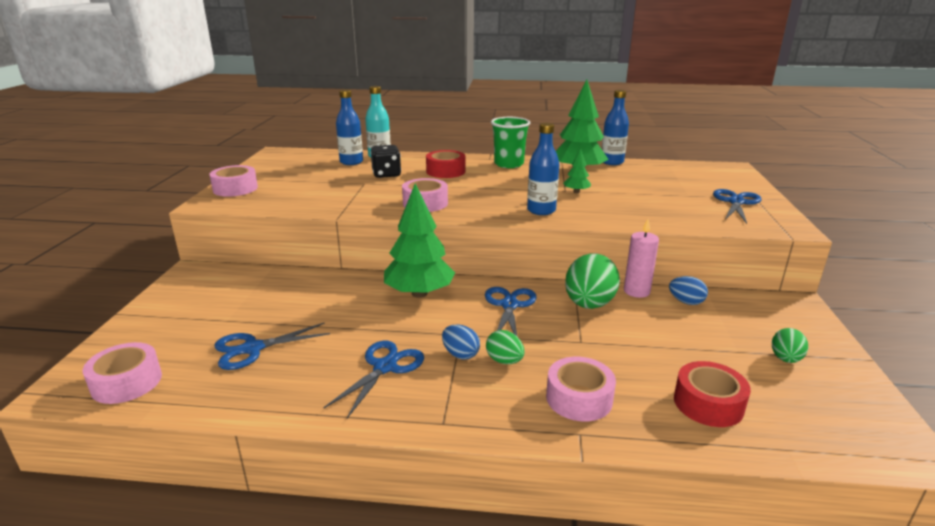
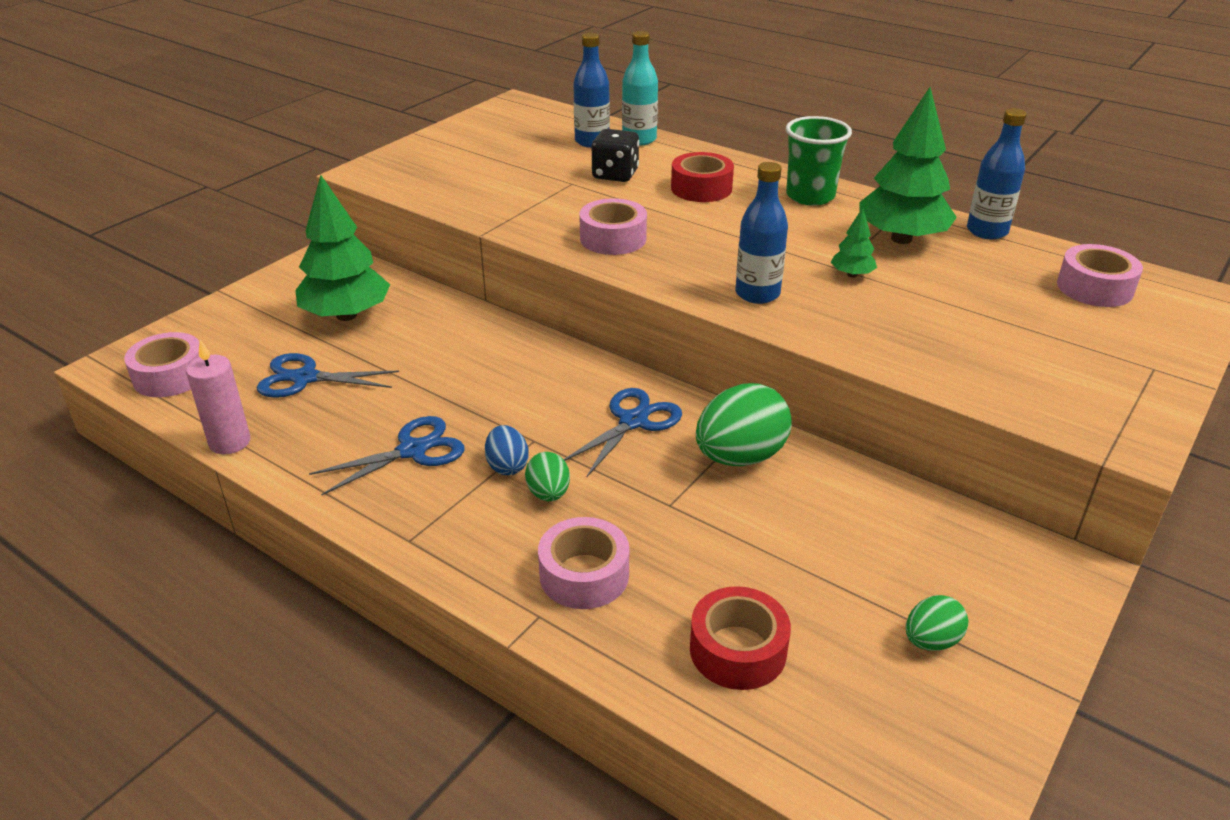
camera: 30 degrees right, 10 degrees up
(235, 188) = (413, 155): pink tape -> pink tape (1094, 288)
(419, 293) = (540, 367): green tree -> green tree (346, 315)
(636, 291) = (833, 461): pink candle -> pink candle (230, 442)
(686, 302) = (888, 503): blue egg -> none
(736, 202) = (1102, 367): blue scissors -> none

